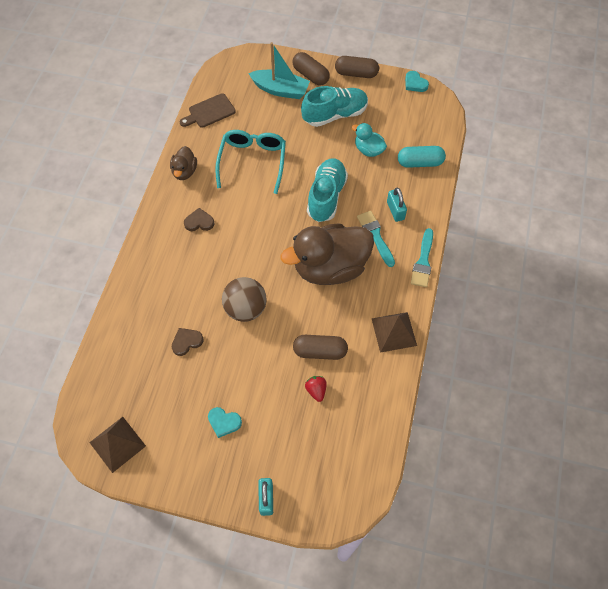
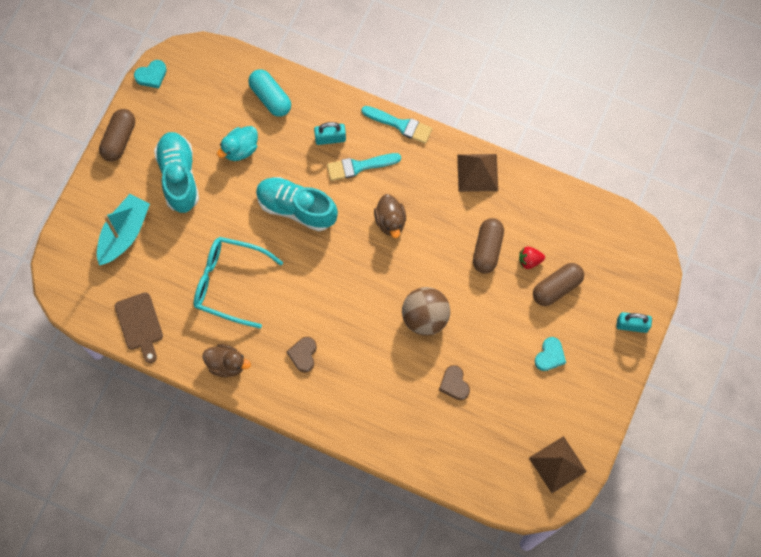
camera: 80 degrees left, 10 degrees up
(310, 75) = (109, 193): brown capsule -> brown capsule (556, 287)
(330, 267) = (390, 221): brown duck -> brown duck, size x0.47
(420, 162) = (270, 97): turquoise capsule -> turquoise capsule turned 45 degrees counterclockwise

